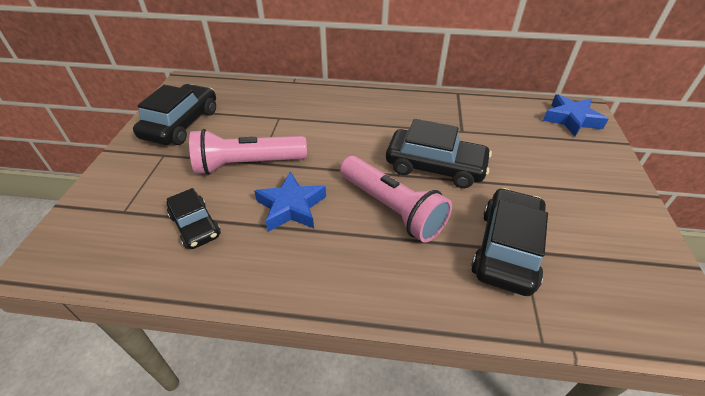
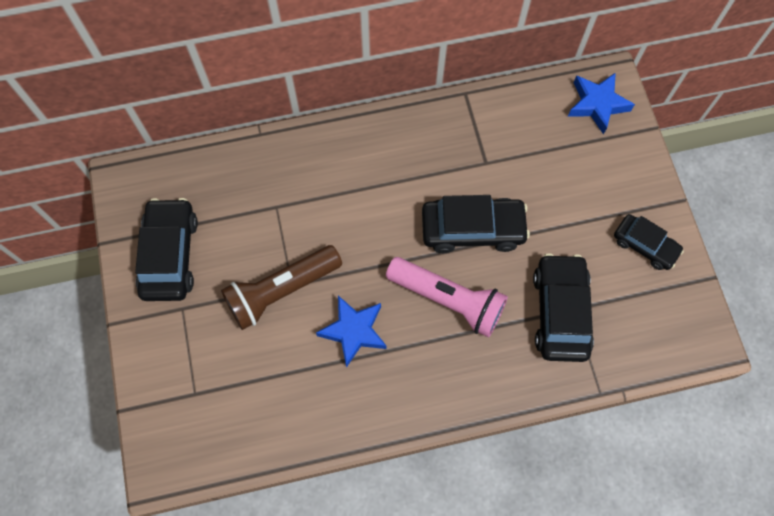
camera: 20 degrees left, 25 degrees up
(195, 225) = (275, 384): black car -> black car (645, 245)
(248, 164) = (281, 291): pink flashlight -> brown flashlight

